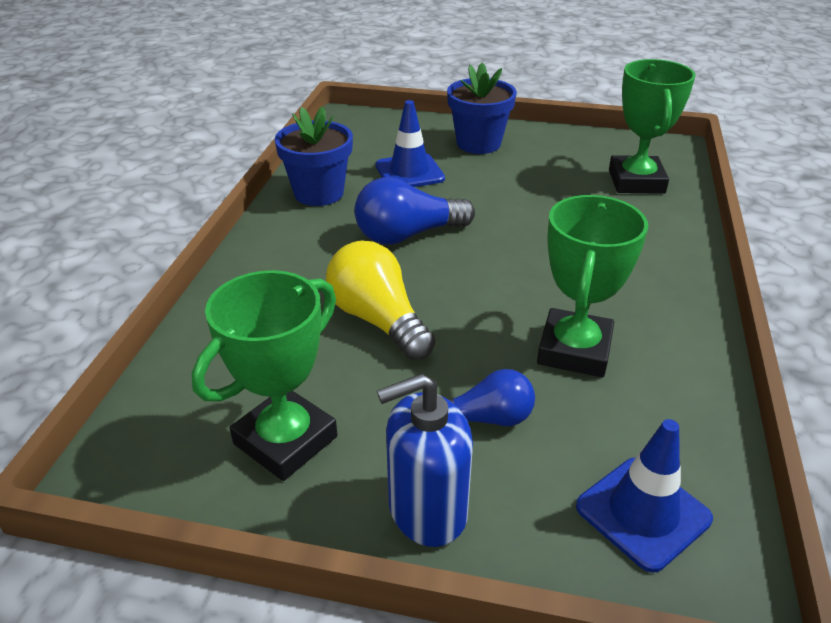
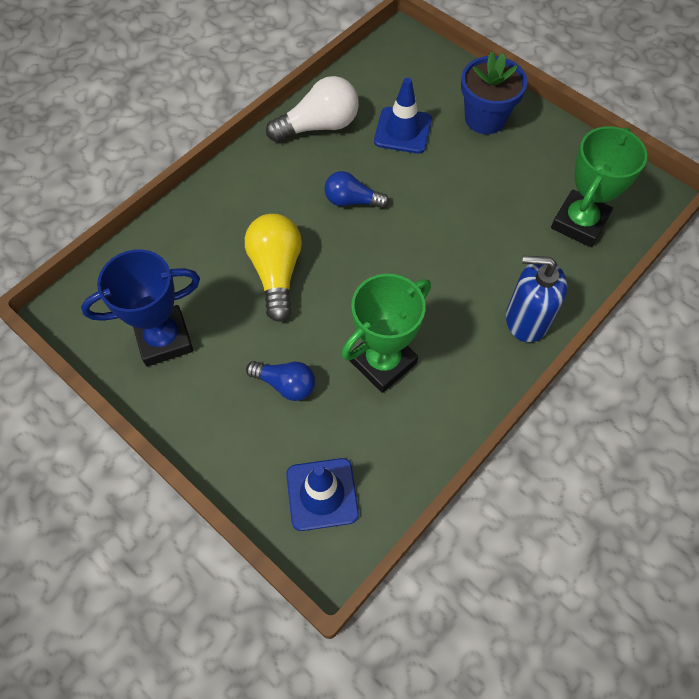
camera: 30 degrees right, 25 degrees up
(285, 440) = (164, 339): green trophy -> blue trophy
(319, 193) = (319, 126): blue flower pot -> white light bulb
(408, 235) = (352, 201): blue light bulb -> blue light bulb, size x0.64
(427, 510) = (208, 426): blue soap dispenser -> blue soap dispenser (526, 319)

